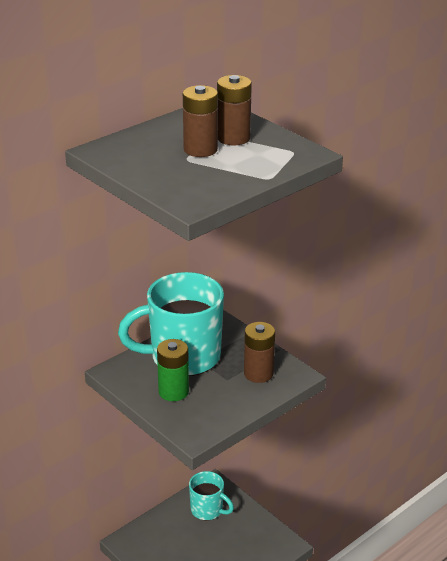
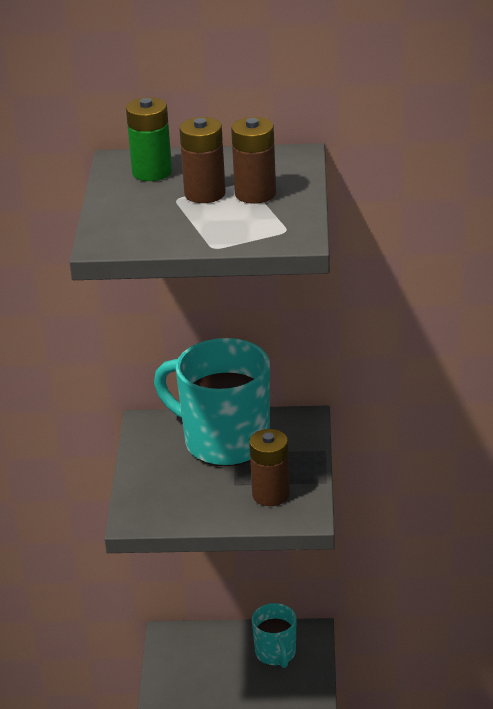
camera: 45 degrees right, 0 degrees up
(173, 391) = (170, 469): green battery -> green battery (152, 172)

